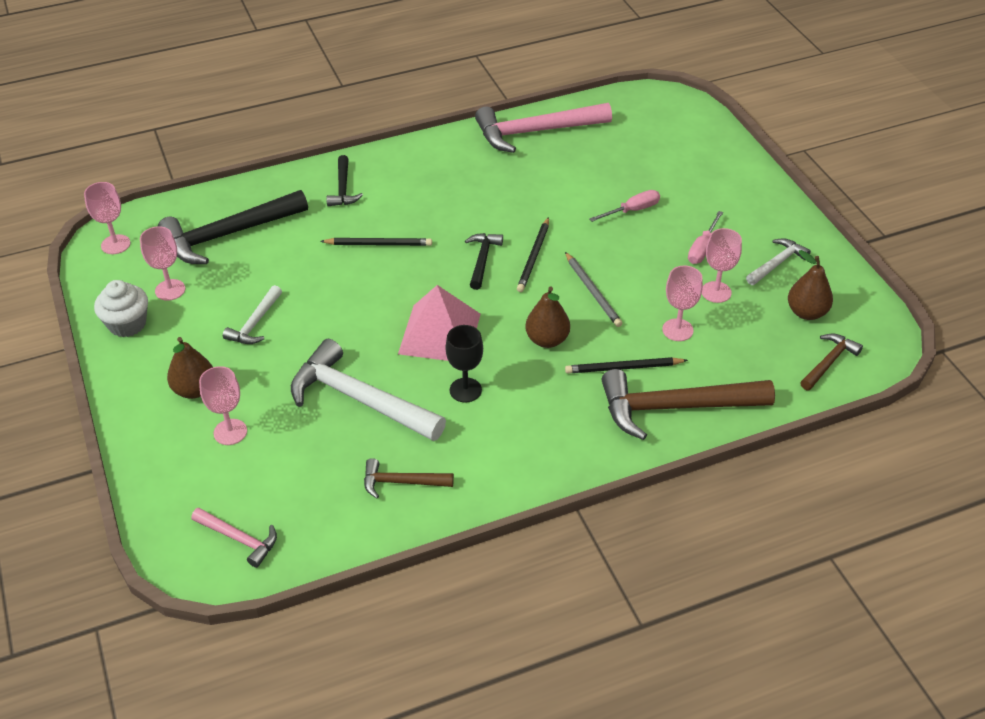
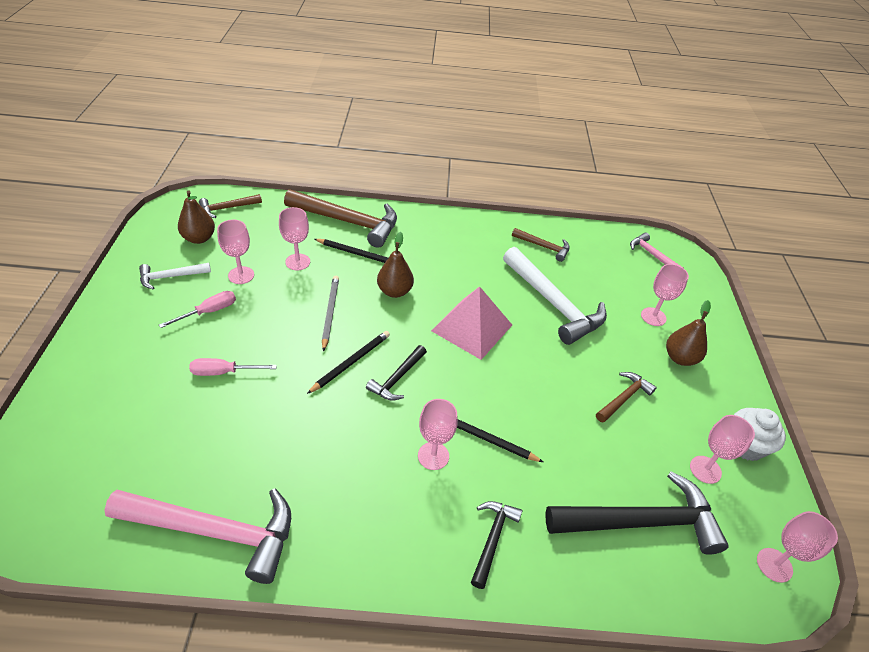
camera: 160 degrees left, 0 degrees up
(255, 323) = (624, 398): white hammer -> brown hammer
(414, 218) = (433, 456): none -> pink goblet
(465, 390) = (475, 281): black goblet -> none

